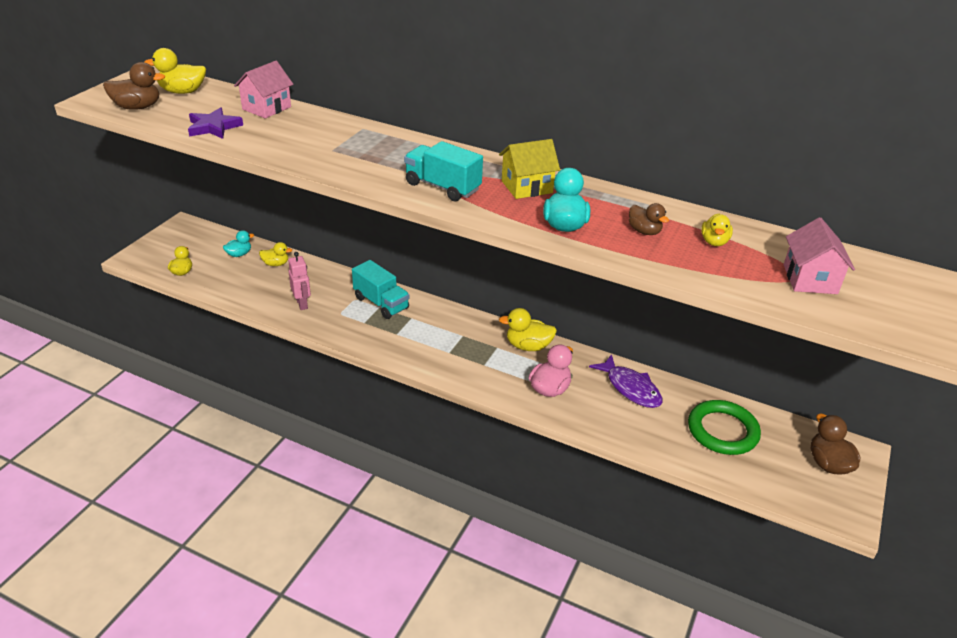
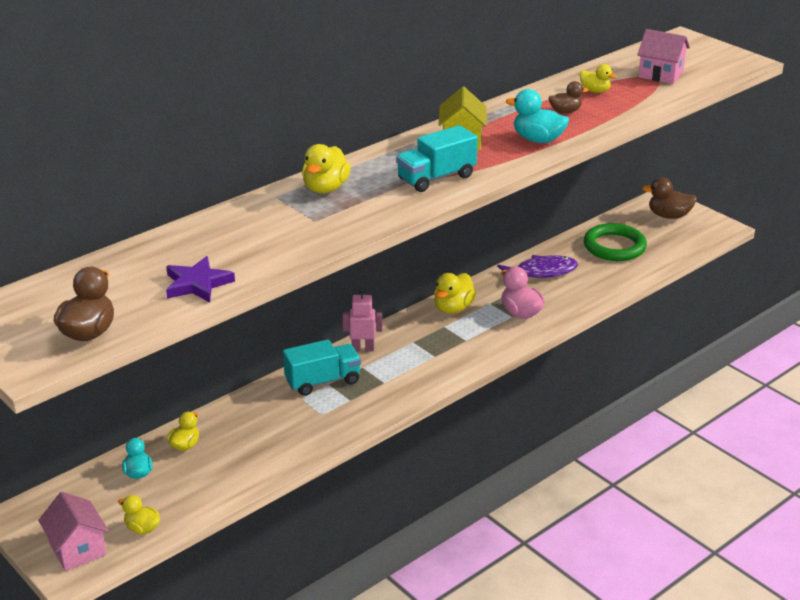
camera: 65 degrees left, 5 degrees down
(183, 92) = (68, 296): yellow duck -> yellow duck (325, 188)
(266, 108) = (172, 244): pink house -> pink house (77, 549)
(302, 304) = (285, 438): pink robot -> pink robot (363, 348)

